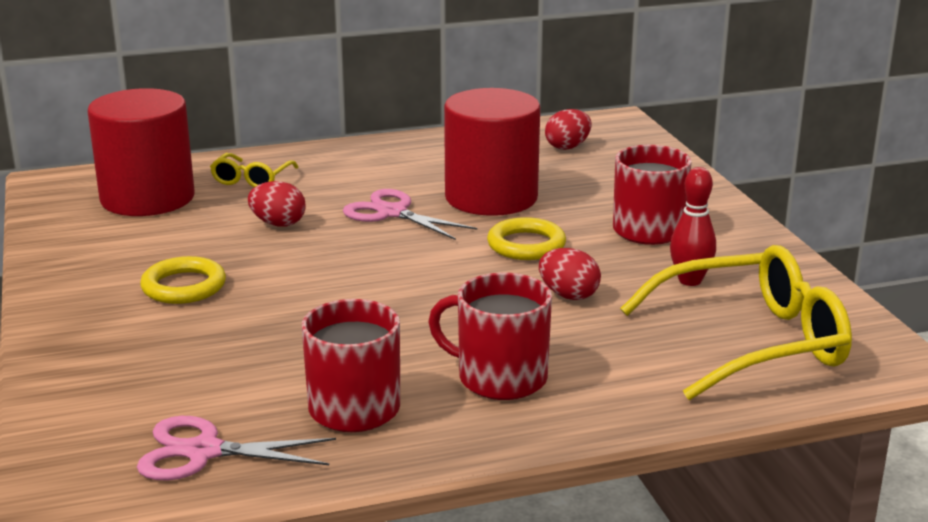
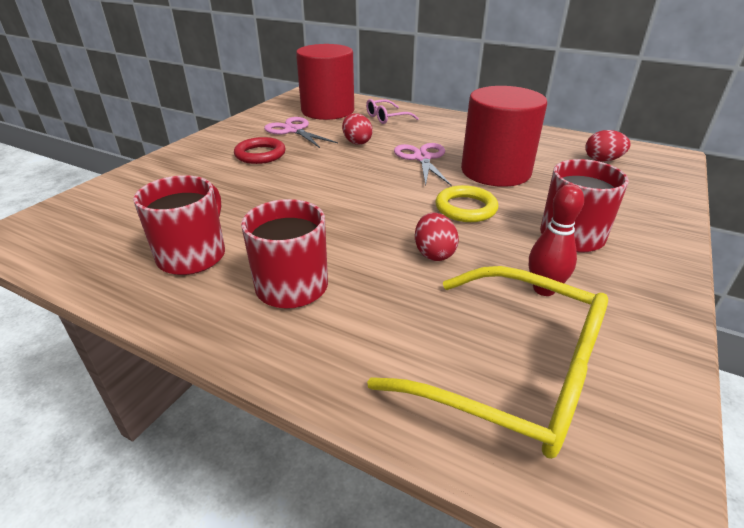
camera: 45 degrees right, 10 degrees up
(184, 286) = (260, 154): yellow ring -> red ring
(203, 451) = (98, 238): pink scissors -> pink scissors (294, 130)
(251, 179) = (386, 118): yellow glasses -> pink glasses

